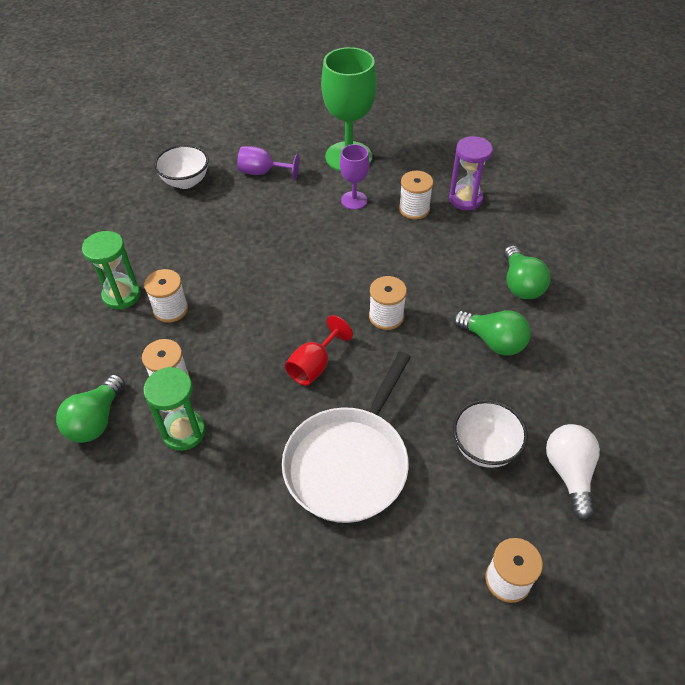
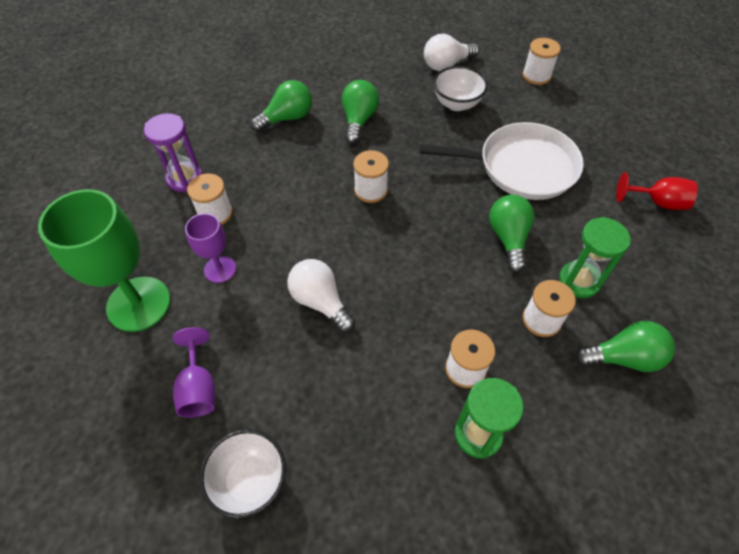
camera: 115 degrees left, 5 degrees up
(265, 399) = (508, 238): none -> green light bulb
(287, 246) = (320, 302): none -> white light bulb
(314, 366) = (453, 219): red goblet -> red goblet (657, 202)

